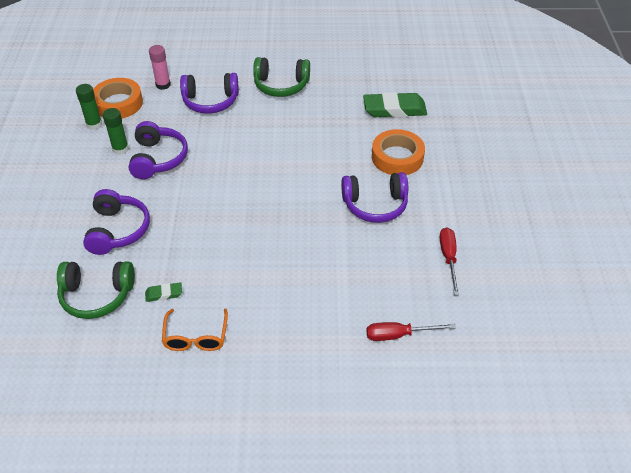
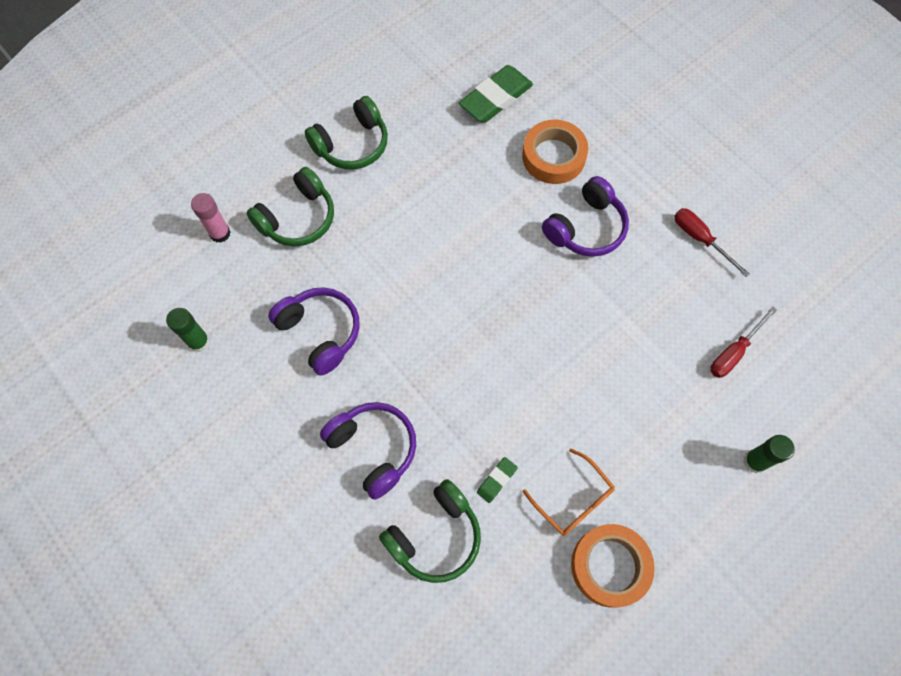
camera: 40 degrees left, 20 degrees up
(118, 103) = (195, 294): orange tape -> orange tape (610, 566)
(120, 149) = (265, 351): green glue stick -> green glue stick (754, 461)
(210, 101) = (298, 218): purple headphones -> green headphones

